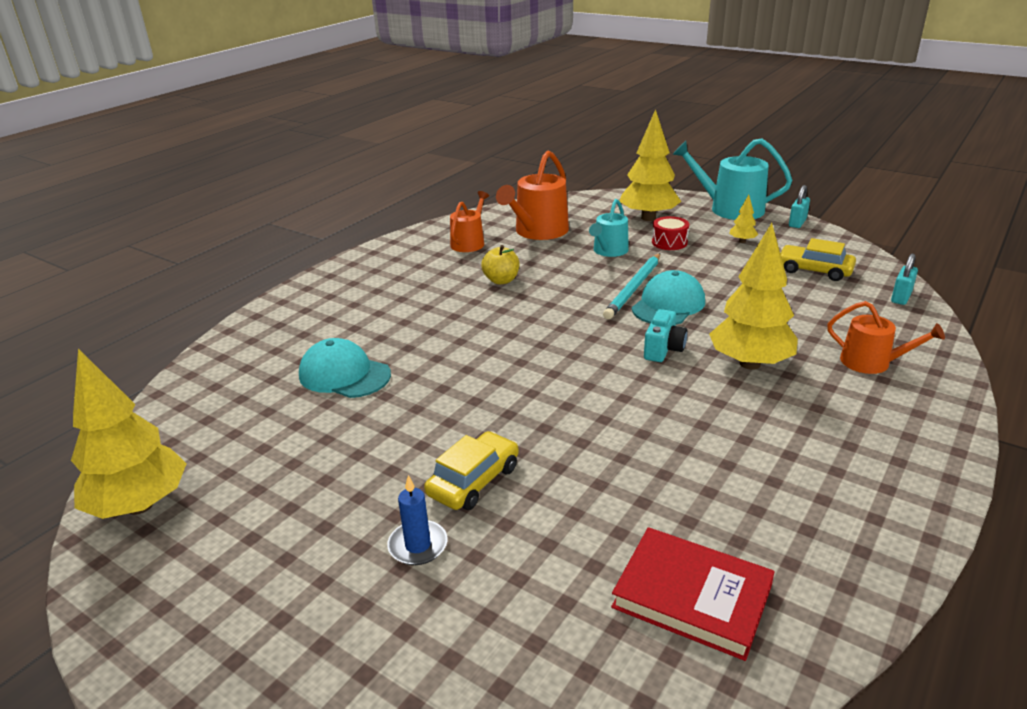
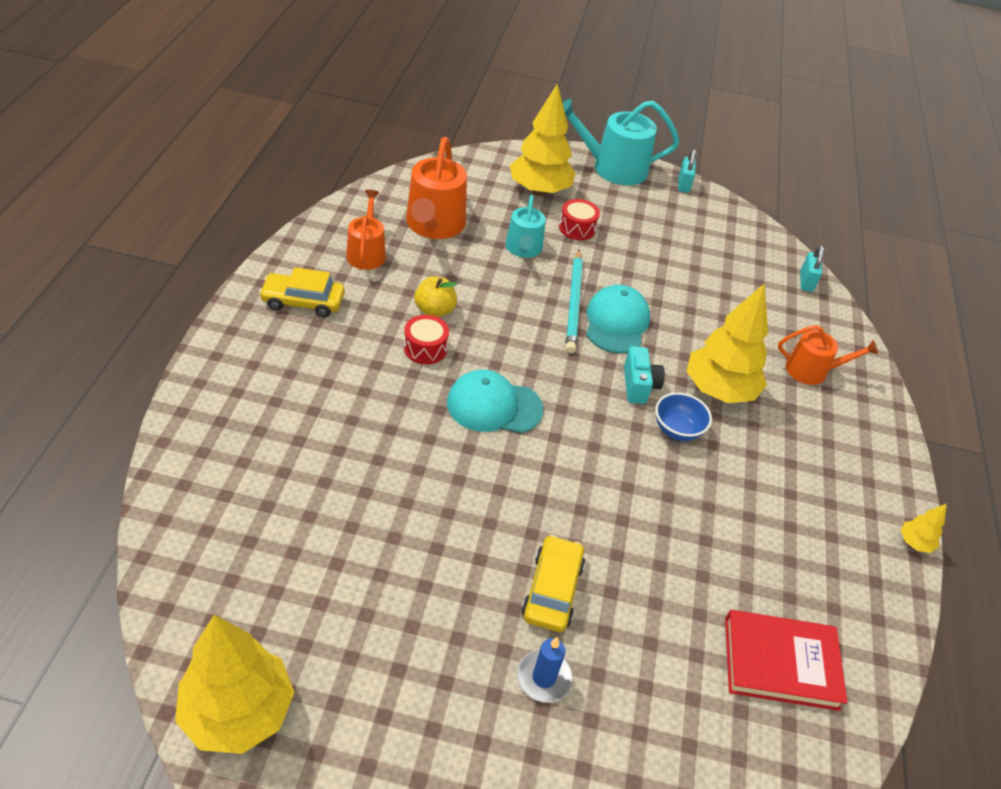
camera: 30 degrees left, 15 degrees up
(344, 375) = (345, 482): turquoise cap -> turquoise cap (494, 406)
(476, 302) = (425, 348): none -> red drum
(684, 386) = (677, 430): none -> blue bowl
(742, 241) = (644, 218): yellow tree -> yellow tree (914, 543)
(814, 270) = (724, 254): yellow car -> yellow car (303, 302)

